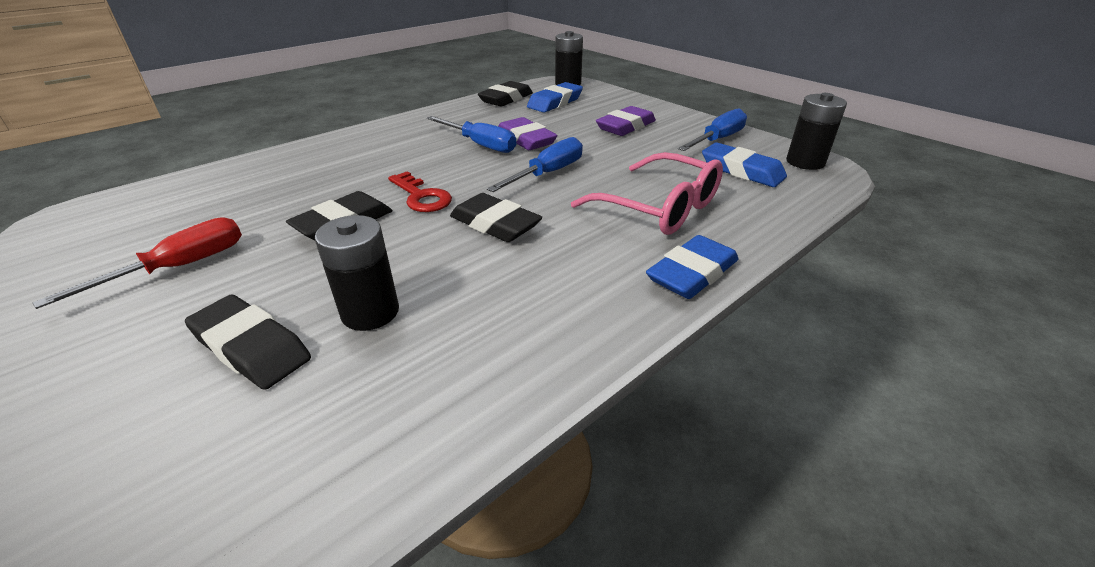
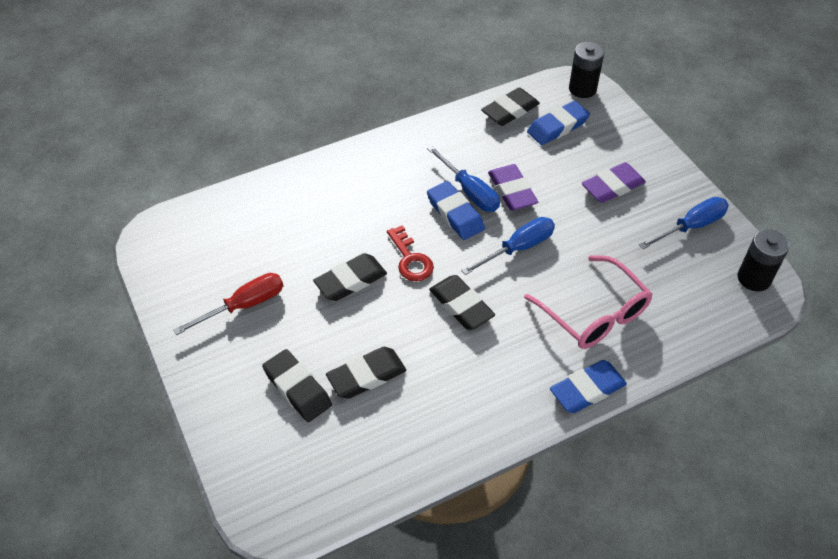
camera: 15 degrees right, 15 degrees up
(370, 312) = (366, 376): black battery -> black eraser
(742, 171) = (688, 279): blue eraser -> blue eraser (455, 214)

